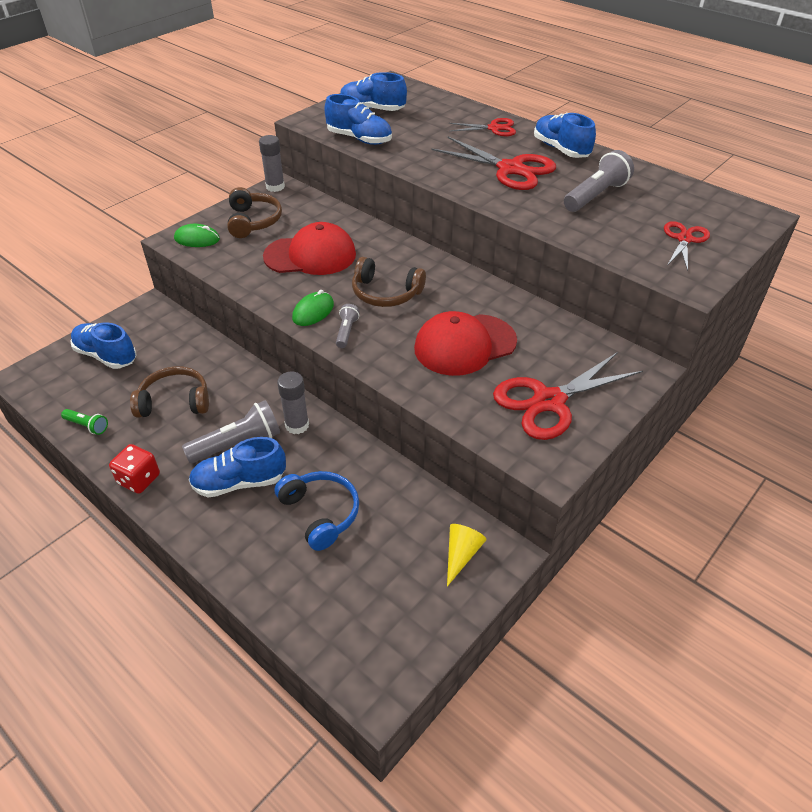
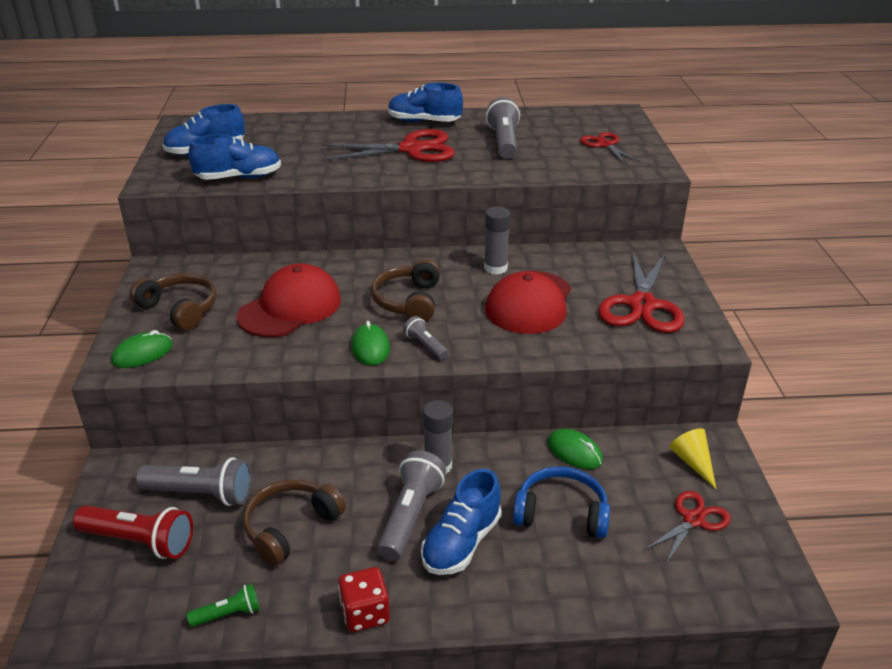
camera: 45 degrees left, 10 degrees down
(106, 356) = (140, 541): blue shoe -> red flashlight
(163, 349) = (201, 493): none -> grey flashlight
(275, 187) = (151, 271): grey glue stick -> grey glue stick (495, 268)
(385, 293) = (408, 301): brown headphones -> brown headphones turned 120 degrees clockwise
(391, 481) = (574, 452): none -> green mouse
(494, 128) = (345, 126): red scissors -> red scissors (693, 520)

